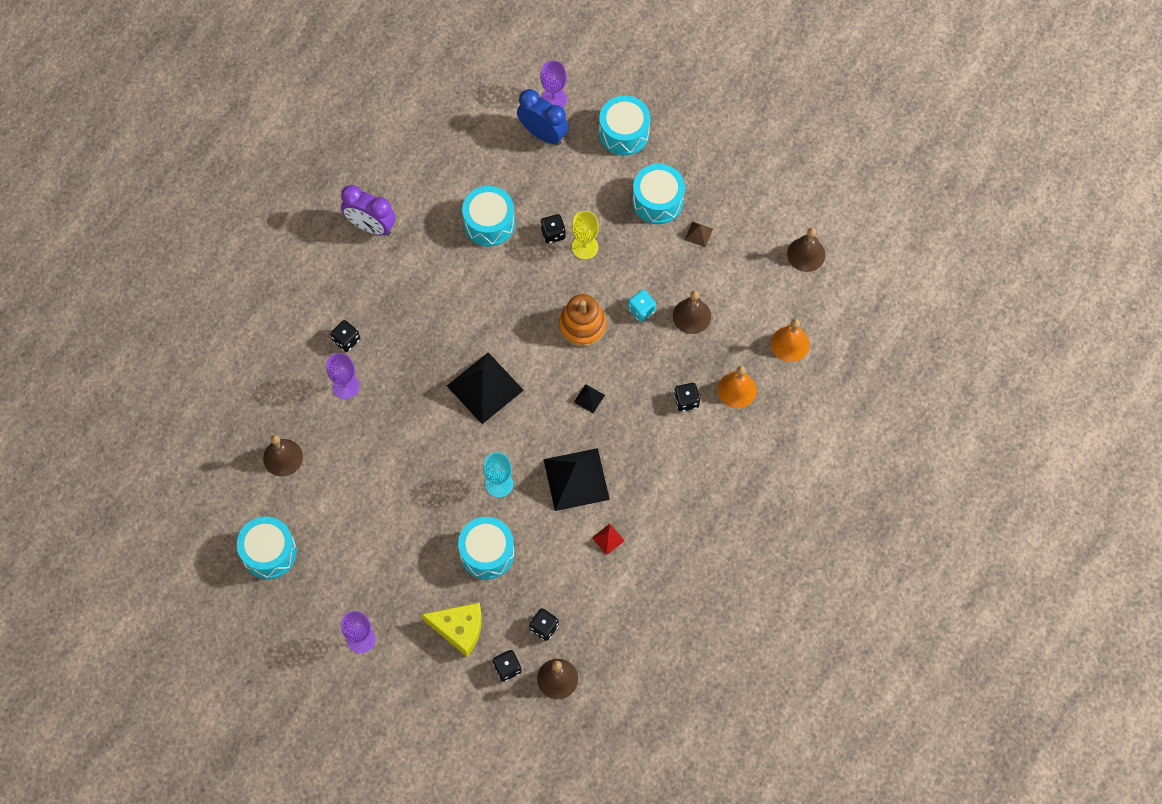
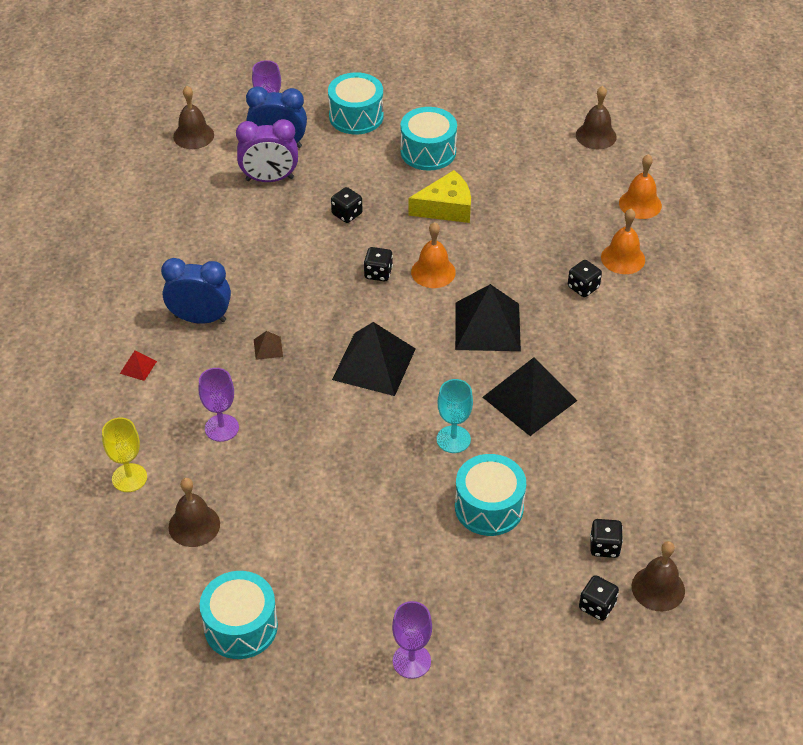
camera: 30 degrees left, 20 degrees down
(346, 340) = (194, 387): black dice -> black dice (378, 273)
(371, 226) = (153, 282): purple clock -> purple clock (269, 179)
(385, 279) = (200, 319): none -> blue clock
(459, 629) = (514, 594): yellow cheese -> yellow cheese (446, 207)
(489, 223) = (276, 231): turquoise drum -> none
(582, 325) = (433, 272): orange stacking toy -> orange bell
(585, 247) = (386, 212): yellow goblet -> yellow goblet (129, 478)
(589, 398) = (487, 326): black pyramid -> black pyramid, size x2.39
(608, 539) = (604, 435): red pyramid -> red pyramid (138, 367)
(641, 310) = (480, 236): turquoise dice -> none
(691, 316) = (532, 221): brown bell -> brown bell (193, 135)
(698, 234) = (486, 160): brown pyramid -> brown pyramid (268, 348)

